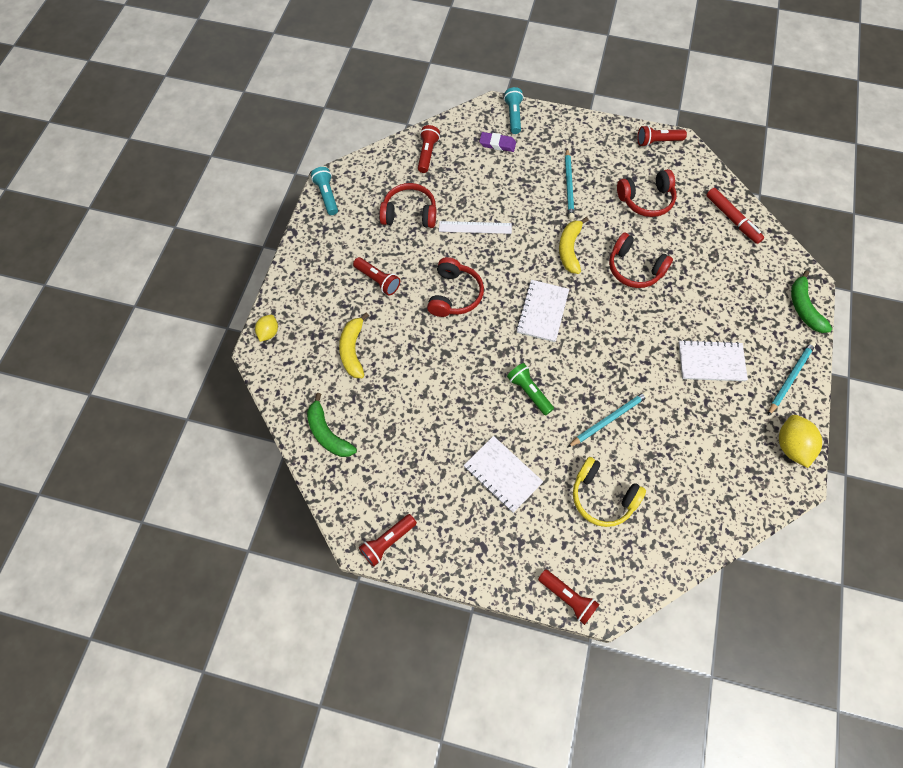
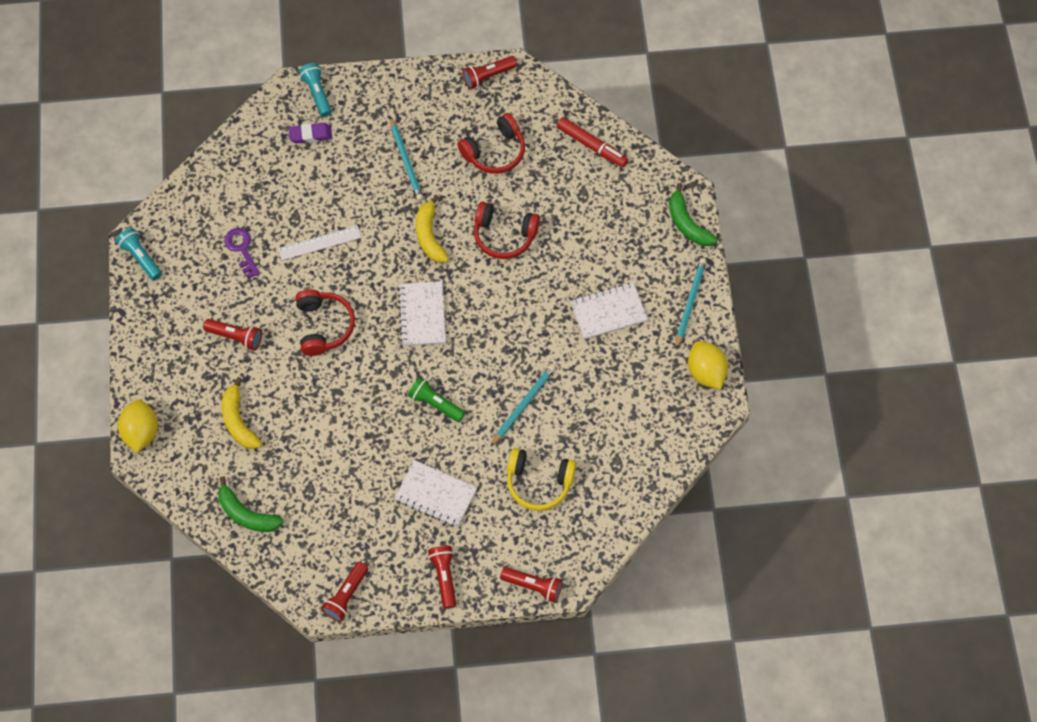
camera: 20 degrees left, 0 degrees up
(269, 333) = (141, 432): yellow lemon -> yellow lemon, size x1.63
(409, 213) = (242, 249): red headphones -> purple key
(427, 154) = (235, 171): red flashlight -> red flashlight (444, 577)

